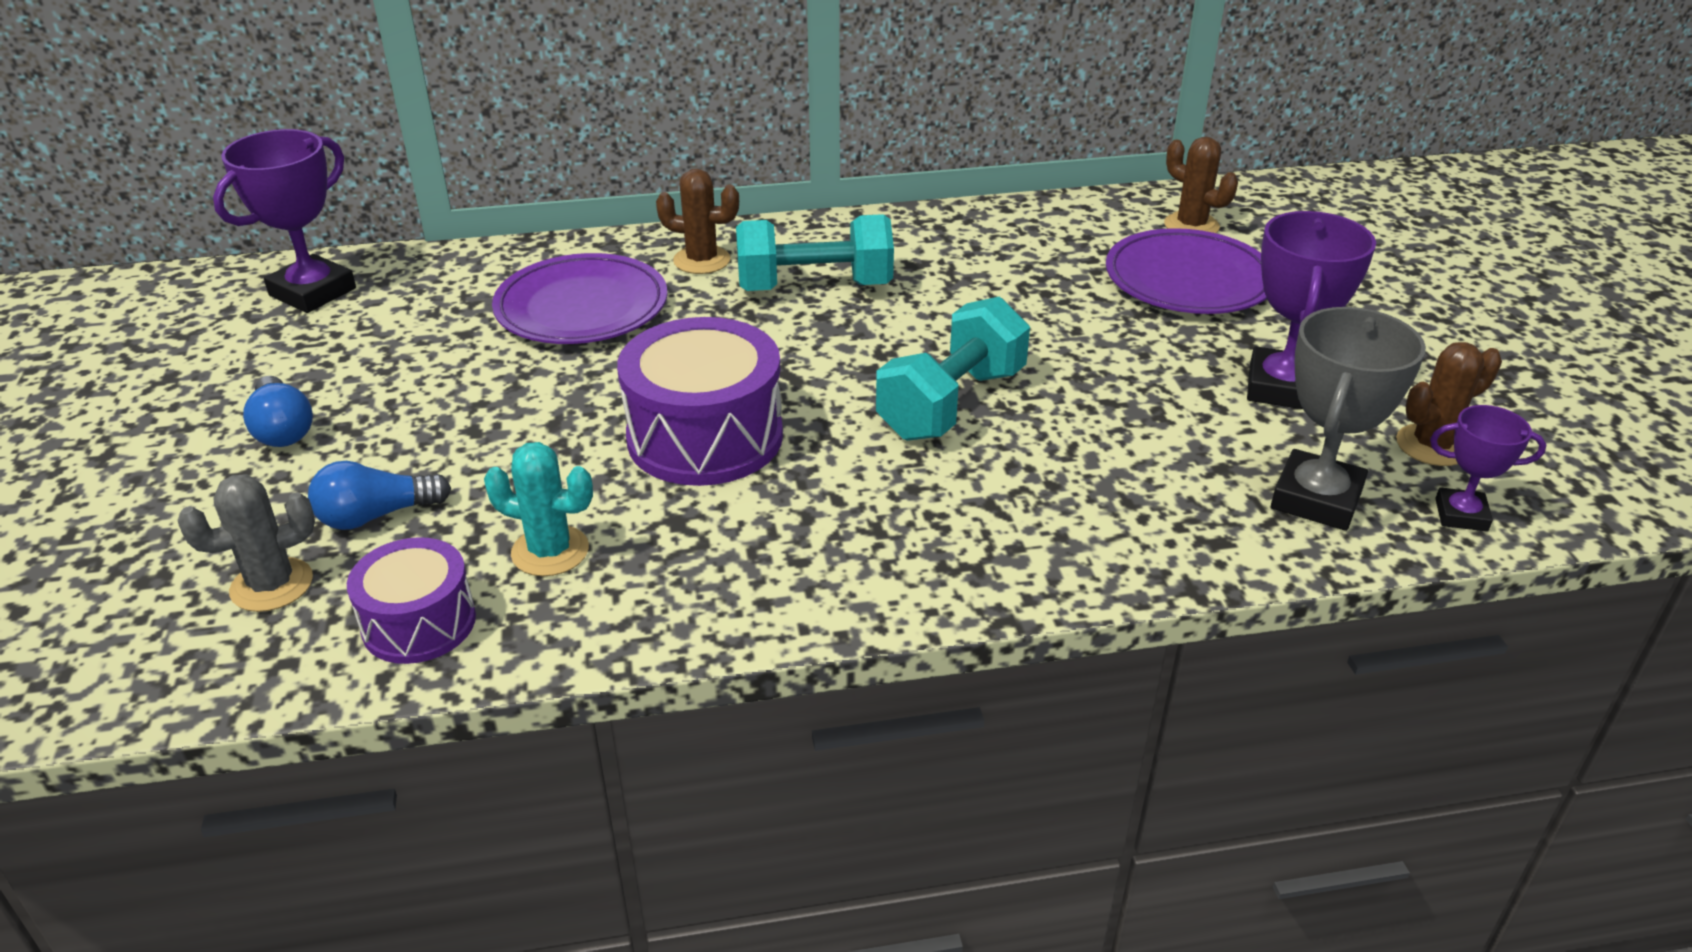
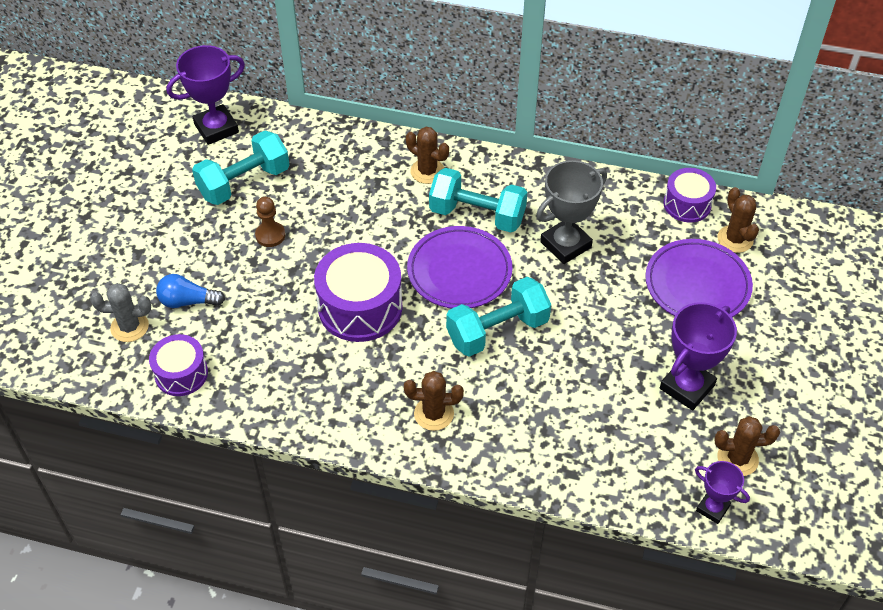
camera: 25 degrees right, 15 degrees up
(283, 429) = (167, 228): blue light bulb -> none
(400, 341) = (244, 182): none -> turquoise dumbbell
(486, 391) = (270, 235): none -> brown pawn
(550, 551) = (254, 353): turquoise cactus -> none
(582, 307) = (345, 188): purple plate -> purple plate (459, 271)
(933, 535) = (434, 414): none -> brown cactus
(1097, 209) = (687, 204): none -> purple drum
(1316, 499) = (643, 468): grey trophy -> grey trophy (565, 245)

